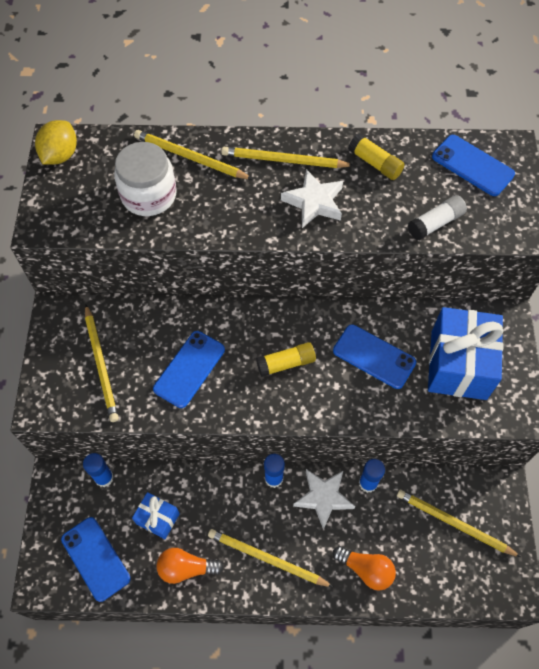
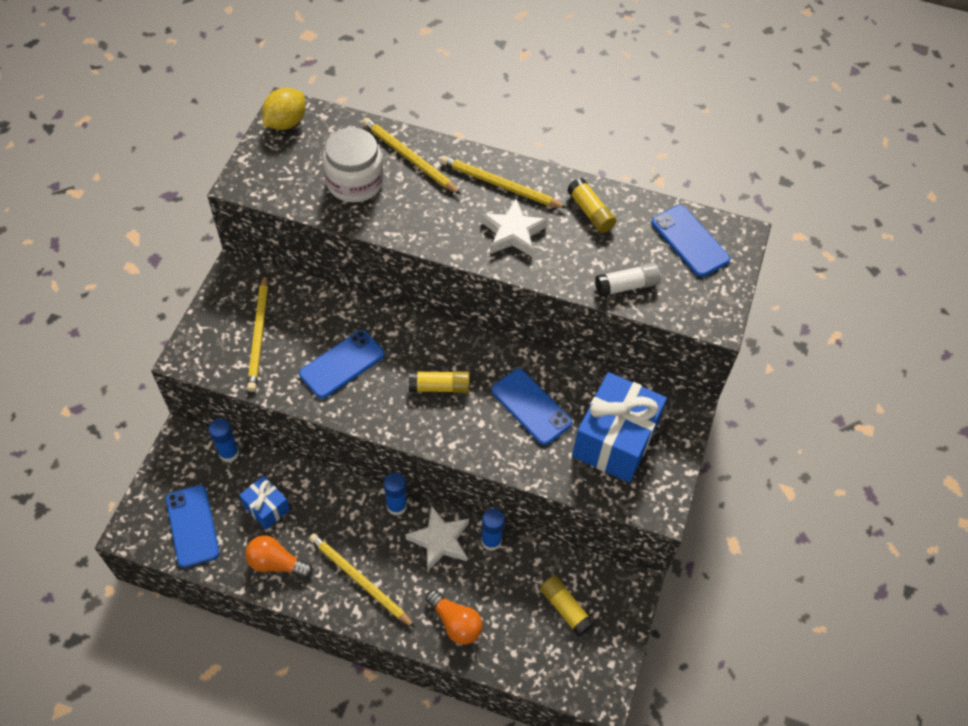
camera: 15 degrees right, 5 degrees down
(454, 524) = (565, 609): yellow pencil -> yellow glue stick

